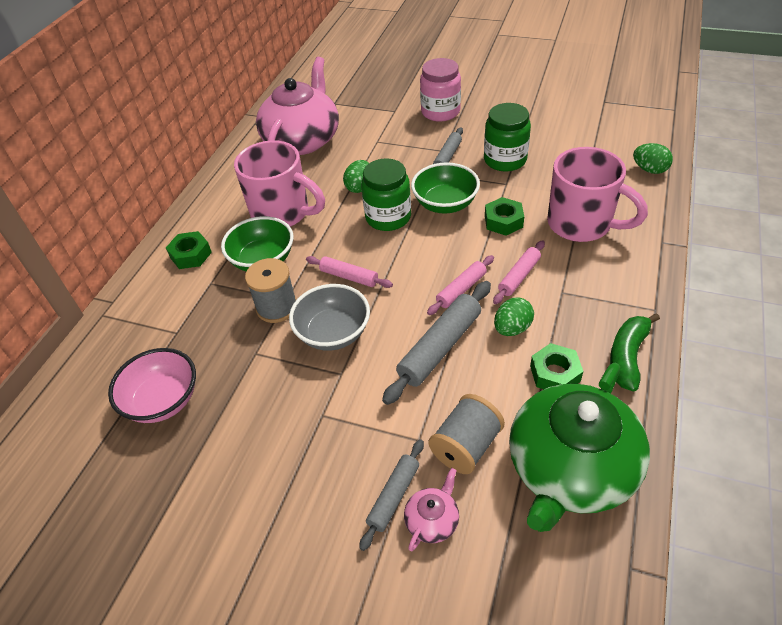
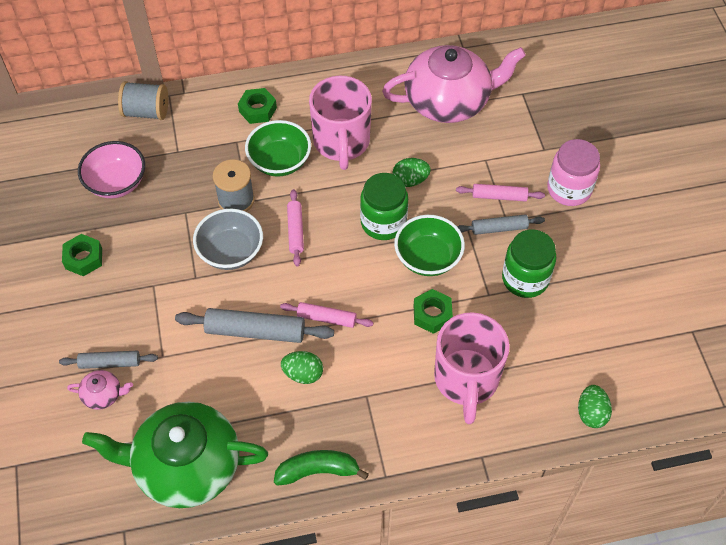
camera: 55 degrees right, 10 degrees up
(466, 446) = (172, 389): grey spool -> grey spool (146, 112)
(519, 276) = (367, 355): pink rolling pin -> pink rolling pin (499, 196)
(555, 374) = (271, 423): green nut -> green nut (83, 258)

